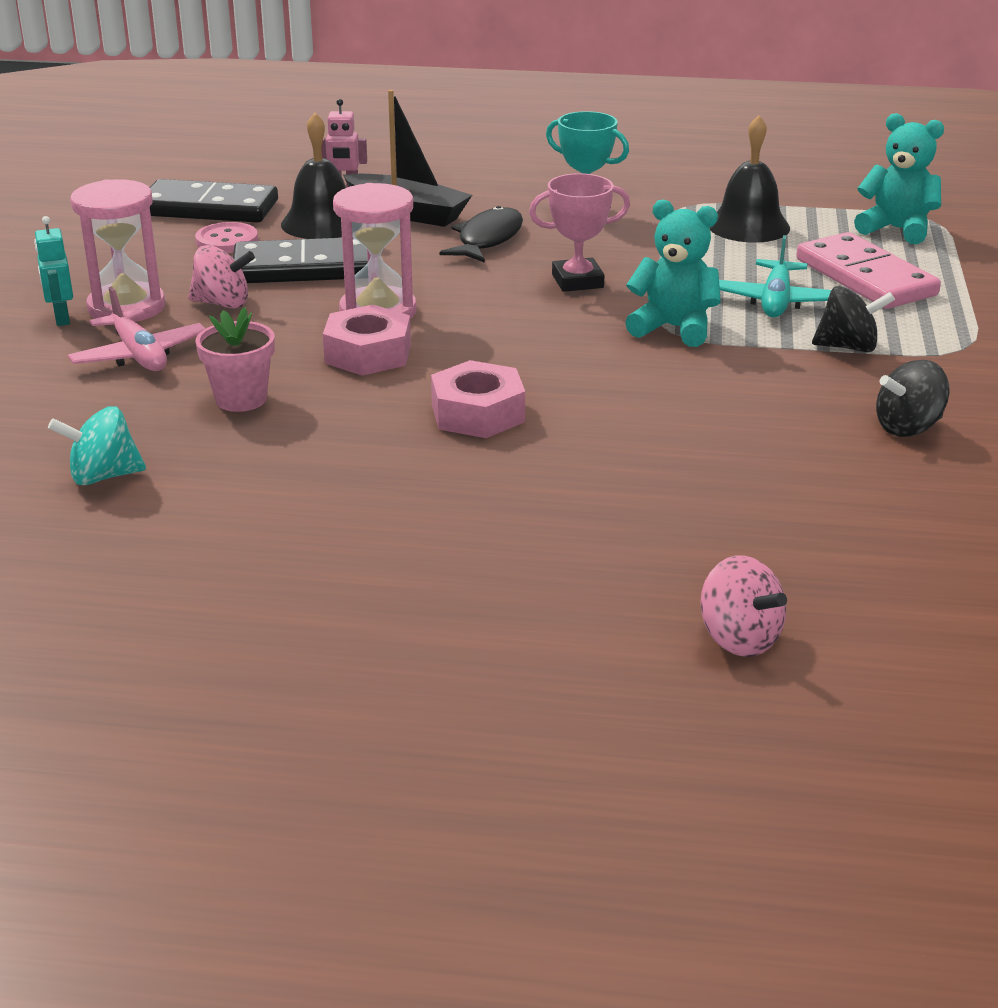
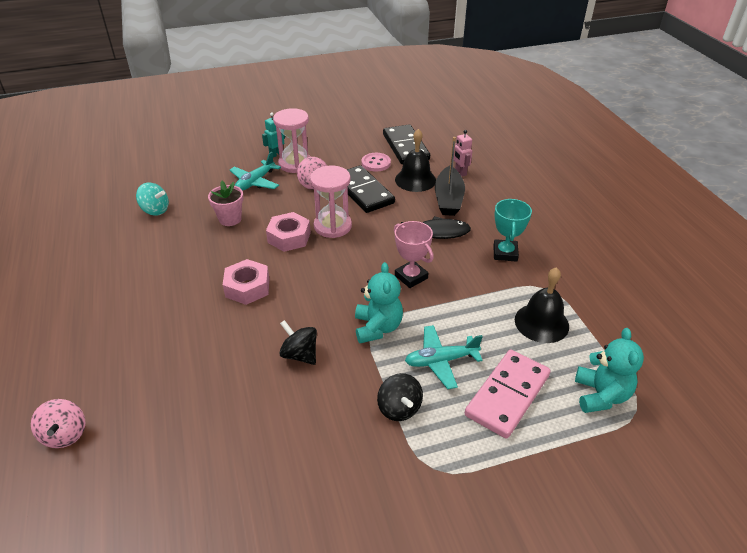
camera: 65 degrees right, 10 degrees up
(103, 476) = (155, 210): turquoise spinning top -> turquoise spinning top turned 150 degrees clockwise
(139, 355) = (255, 182): pink plane -> turquoise plane
(739, 639) = (65, 434): pink spinning top -> pink spinning top turned 45 degrees counterclockwise
(908, 428) = (307, 460): black spinning top -> black spinning top (300, 354)

